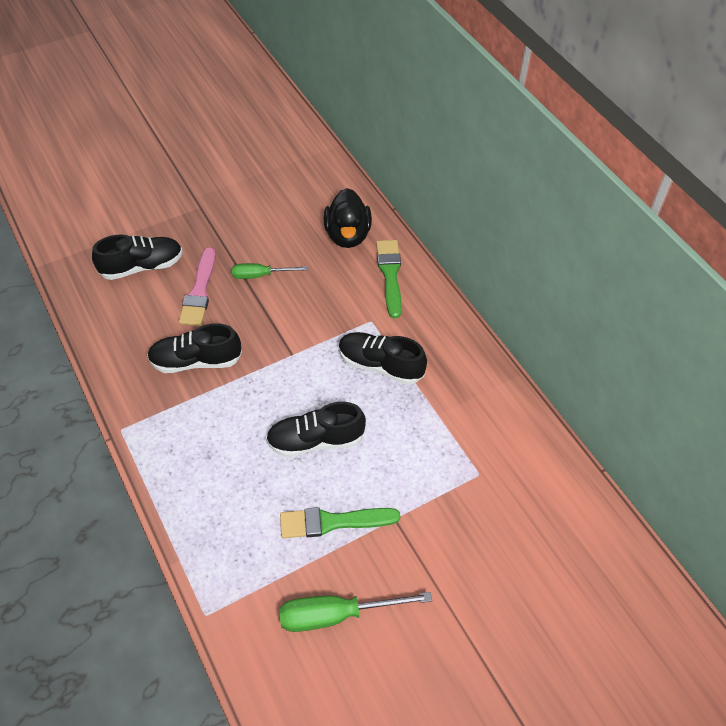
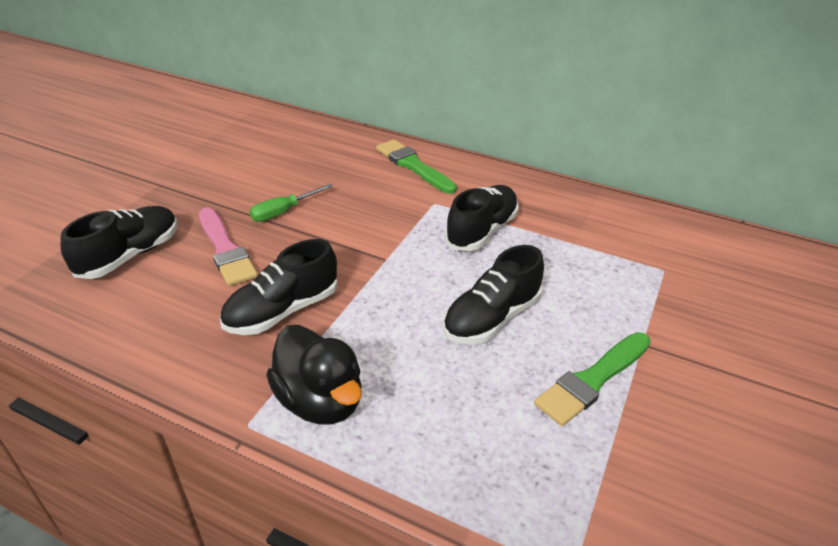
camera: 35 degrees left, 15 degrees down
(336, 615) = (703, 468): green screwdriver -> none
(347, 235) = (342, 154): black duck -> black duck (320, 400)
(380, 365) = (481, 231): black shoe -> black shoe turned 135 degrees clockwise

